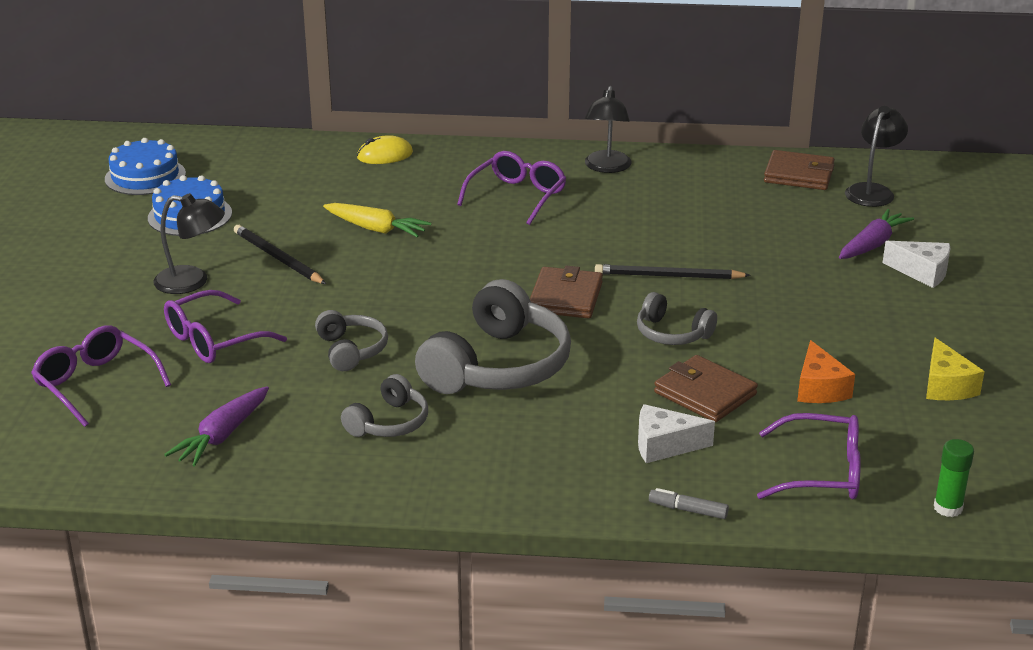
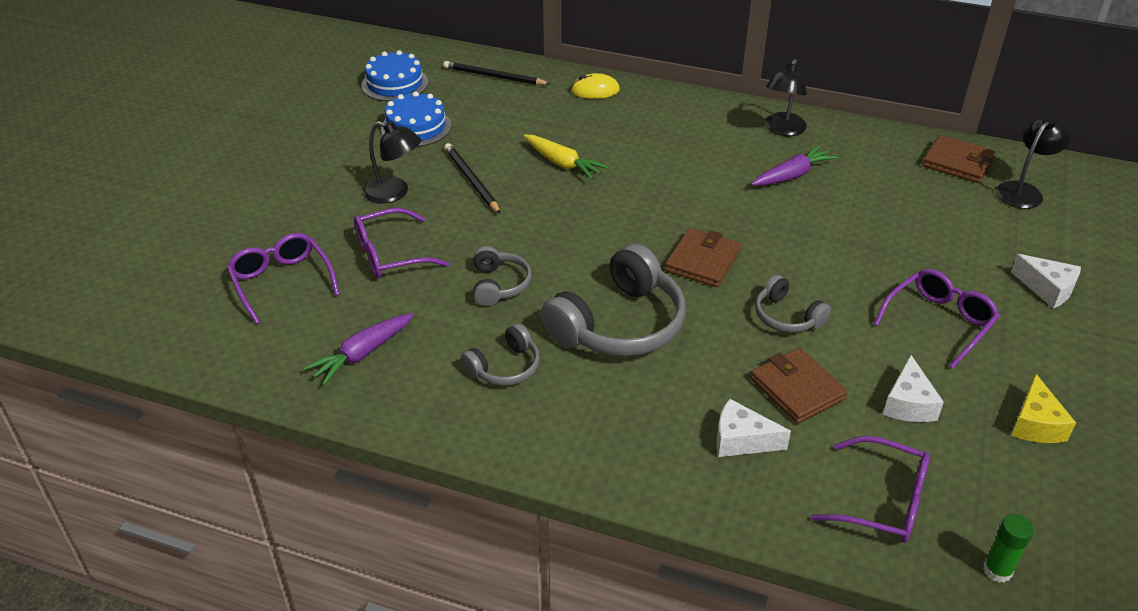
camera: 15 degrees right, 10 degrees up
(517, 196) = (694, 148): purple glasses -> purple glasses (939, 322)
(668, 276) = (802, 253): black pencil -> black pencil (494, 76)
(688, 510) = (741, 519): grey marker -> none
(819, 388) = (908, 403): orange cheese -> white cheese
(872, 245) = (1006, 250): purple carrot -> purple carrot (792, 175)

